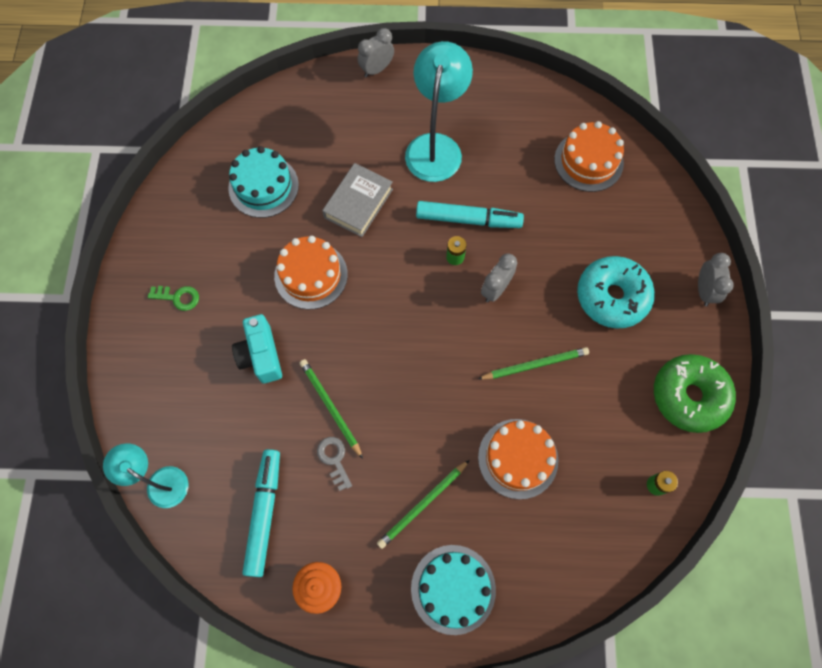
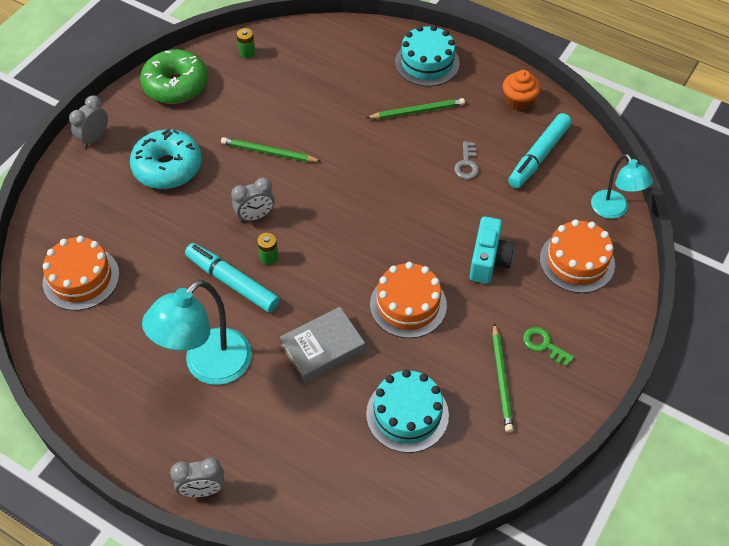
camera: 150 degrees left, 15 degrees down
(330, 407) = (450, 198): green pencil -> green pencil (501, 380)
(518, 458) = (329, 106): orange cake -> orange cake (577, 261)

